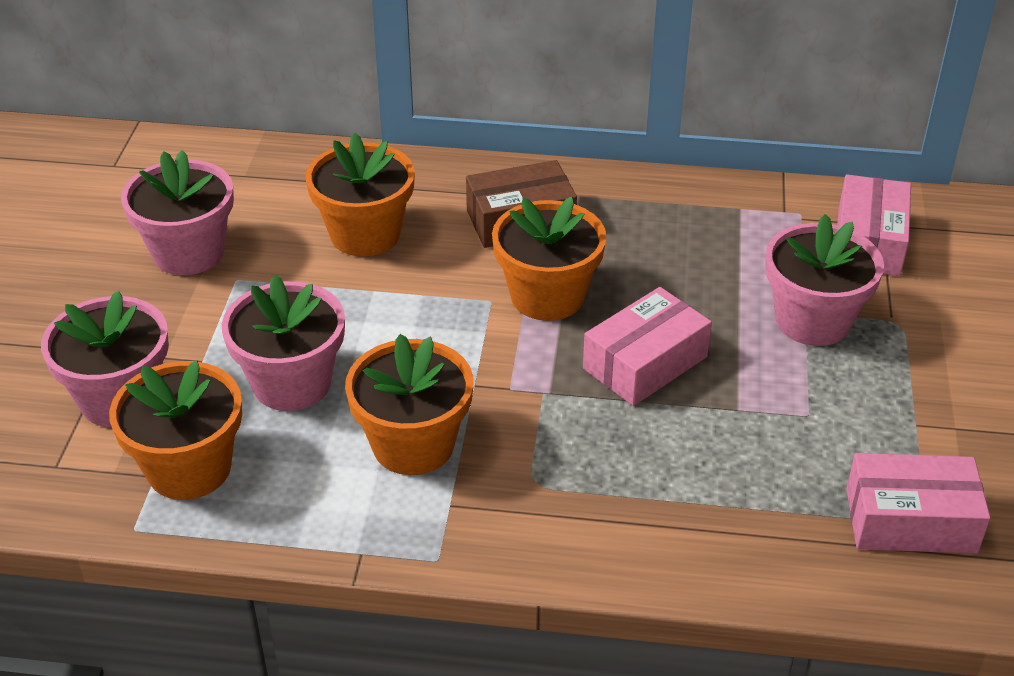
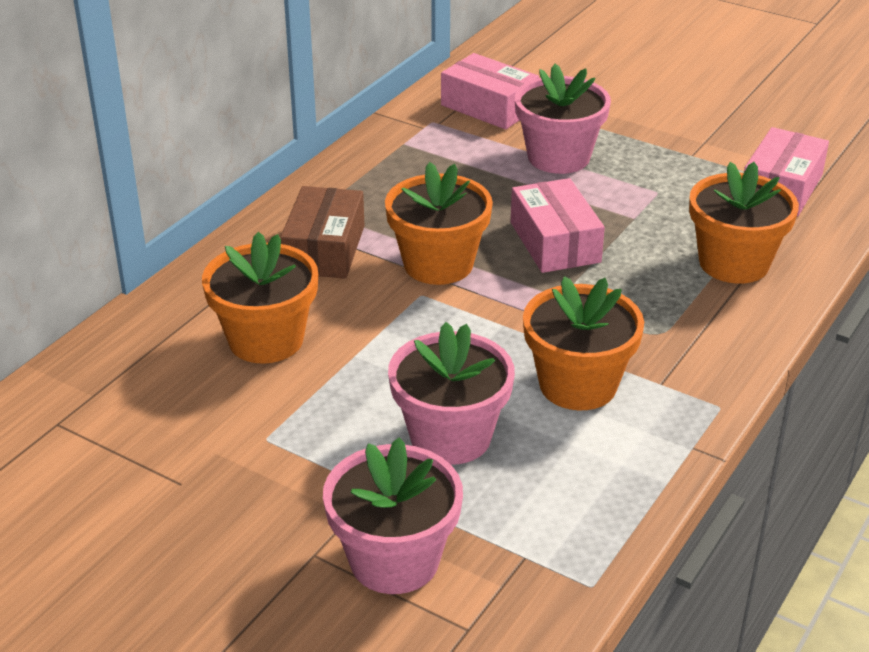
camera: 65 degrees left, 5 degrees down
(189, 252) = (192, 463): pink flower pot -> none
(189, 468) = (528, 530): orange flower pot -> orange flower pot (734, 263)

